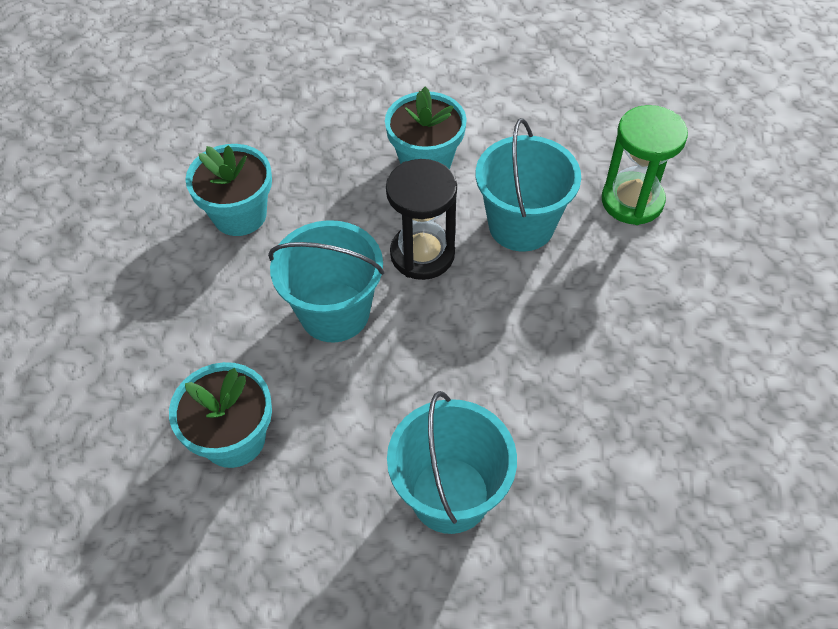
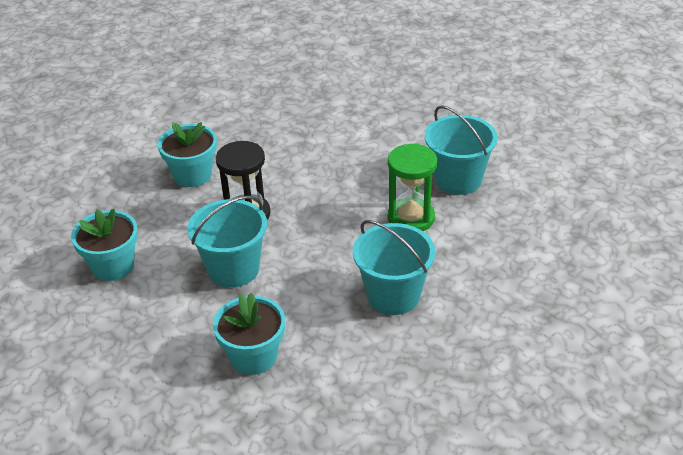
camera: 45 degrees left, 15 degrees down
(521, 225) = (283, 170): turquoise bucket -> turquoise bucket (458, 179)
(632, 201) = (325, 126): green hourglass -> green hourglass (411, 218)

